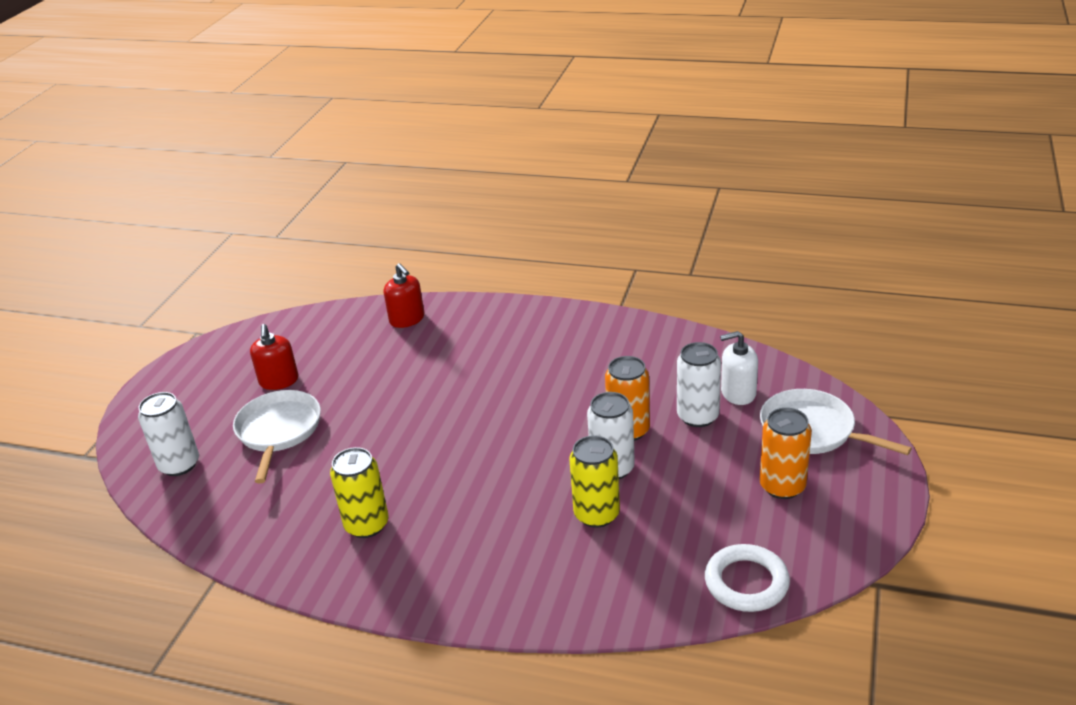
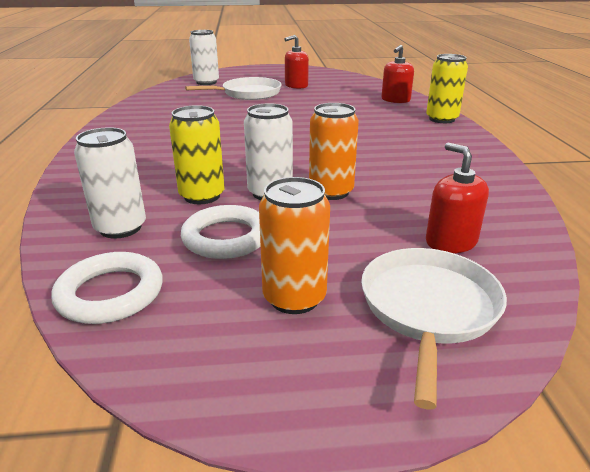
camera: 65 degrees right, 5 degrees down
(367, 525) = (166, 126): yellow can -> yellow can (441, 119)
(685, 508) = (226, 237): none -> white ring
(698, 416) = (384, 223): white can -> white can (120, 228)
(738, 393) = (450, 242): white soap dispenser -> red soap dispenser

